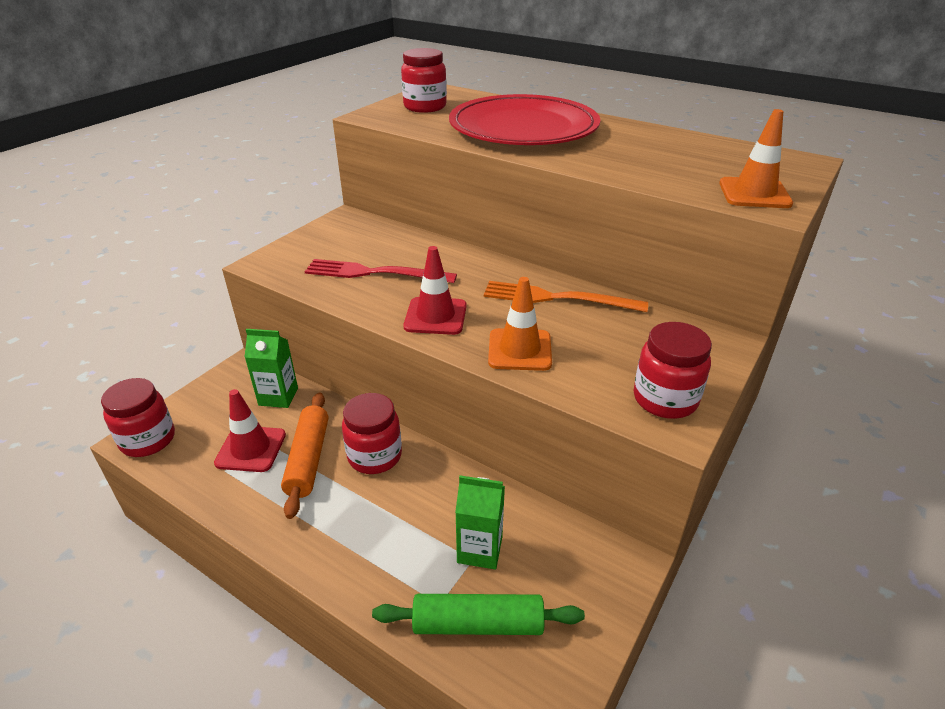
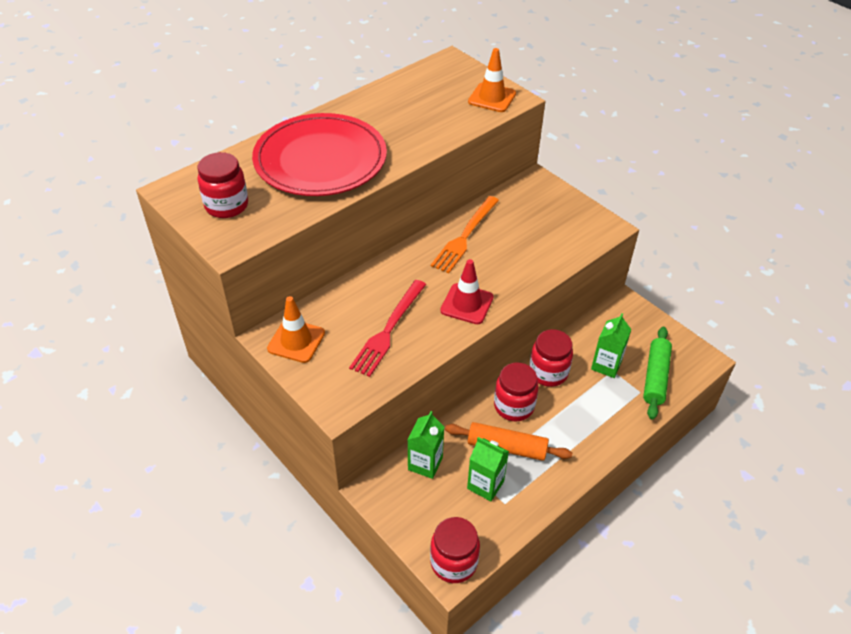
camera: 75 degrees left, 10 degrees up
(251, 449) = (485, 485): red traffic cone -> green carton
(519, 350) = (521, 270): orange traffic cone -> orange traffic cone (296, 341)
(665, 399) = (584, 223): red jar -> red jar (548, 372)

